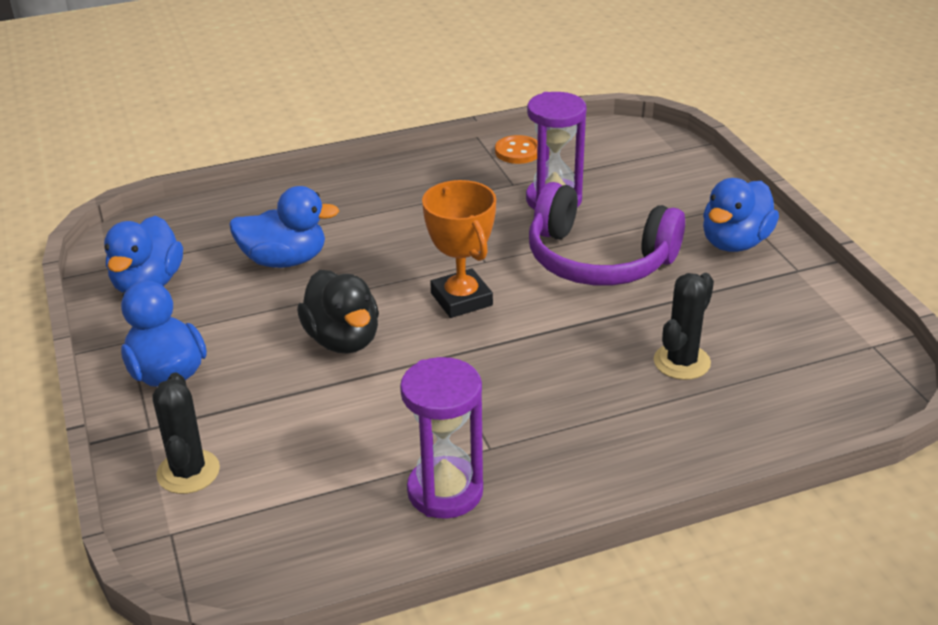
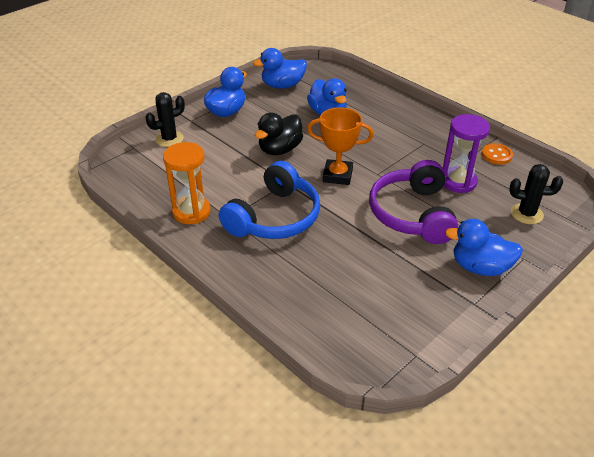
camera: 65 degrees right, 5 degrees up
(445, 491) = (191, 212): purple hourglass -> orange hourglass
(461, 299) = (337, 175): orange trophy -> orange trophy turned 60 degrees clockwise
(523, 394) = (274, 217): none -> blue headphones
(681, 362) = (339, 269): black cactus -> black cactus (526, 214)

